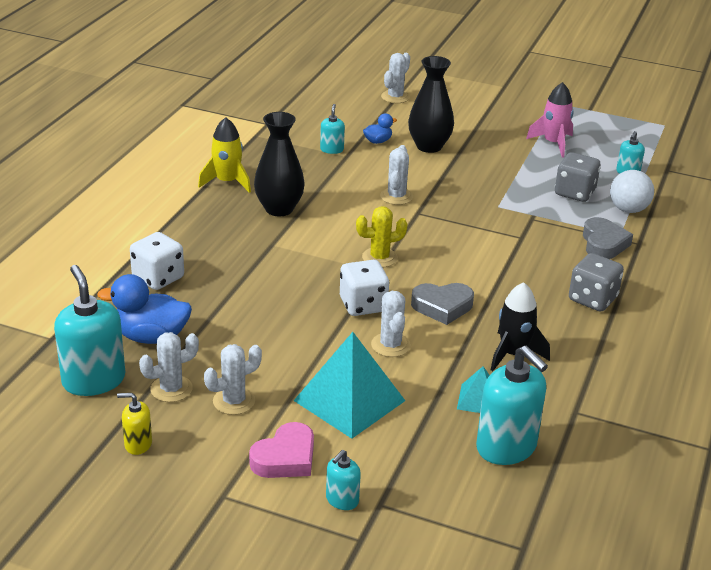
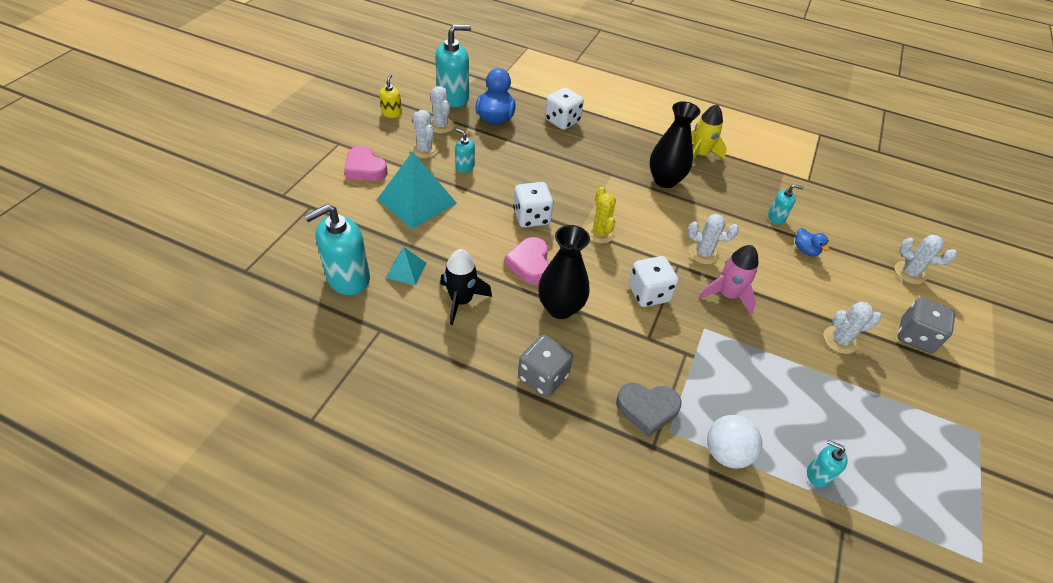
camera: 90 degrees right, 15 degrees up
(342, 500) = (319, 190): turquoise soap dispenser -> turquoise soap dispenser (465, 166)
(390, 345) = (479, 228): white cactus -> white cactus (840, 340)
(429, 146) = (810, 288): black vase -> black vase (560, 308)
(442, 306) = (529, 264): grey heart -> pink heart
(463, 233) = (648, 293): none -> white dice
(553, 143) = (863, 405): pink rocket -> pink rocket (728, 295)
(574, 193) = (750, 404): grey dice -> grey dice (915, 336)

